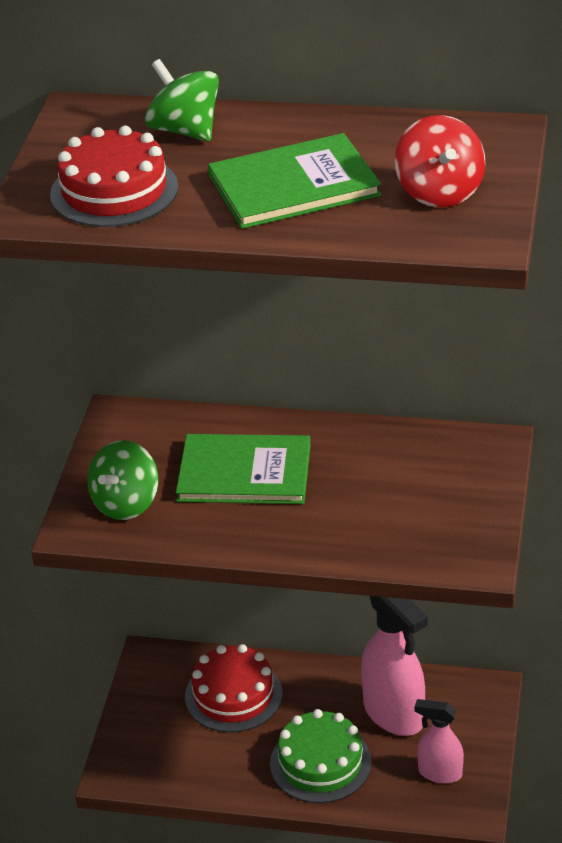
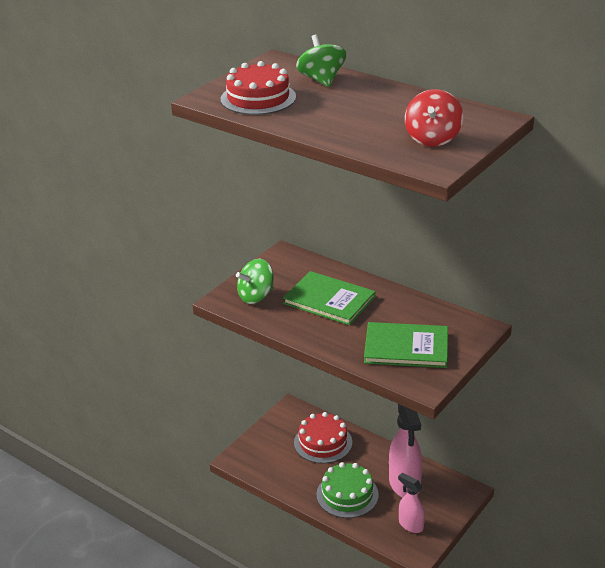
camera: 25 degrees right, 5 degrees down
(294, 185) = (354, 117): green book -> green book (406, 347)

